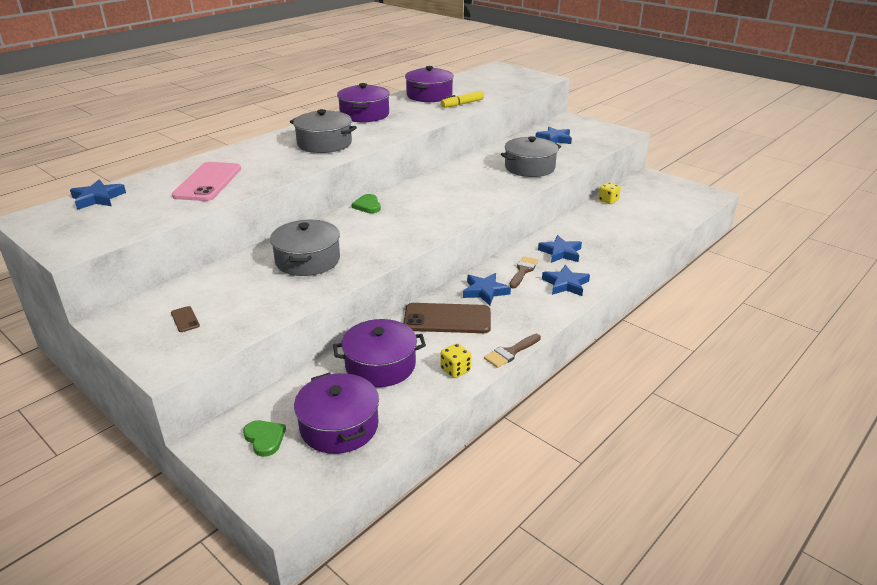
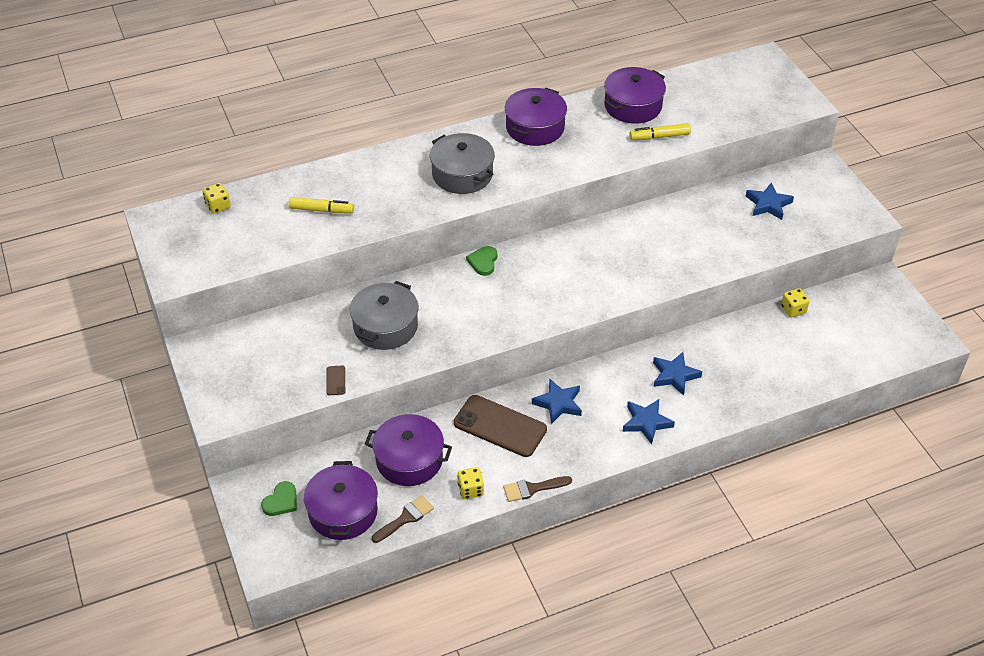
camera: 25 degrees right, 15 degrees up
(98, 198) = (218, 206): blue star -> yellow dice
(185, 319) = (252, 368): brown phone -> brown phone (336, 380)
(208, 182) = (321, 210): pink phone -> yellow marker
(265, 439) = (281, 501): green heart -> green heart turned 45 degrees clockwise
(523, 271) = (615, 388): brown brush -> brown brush (405, 518)
(529, 167) = (698, 250): grey pot -> none

